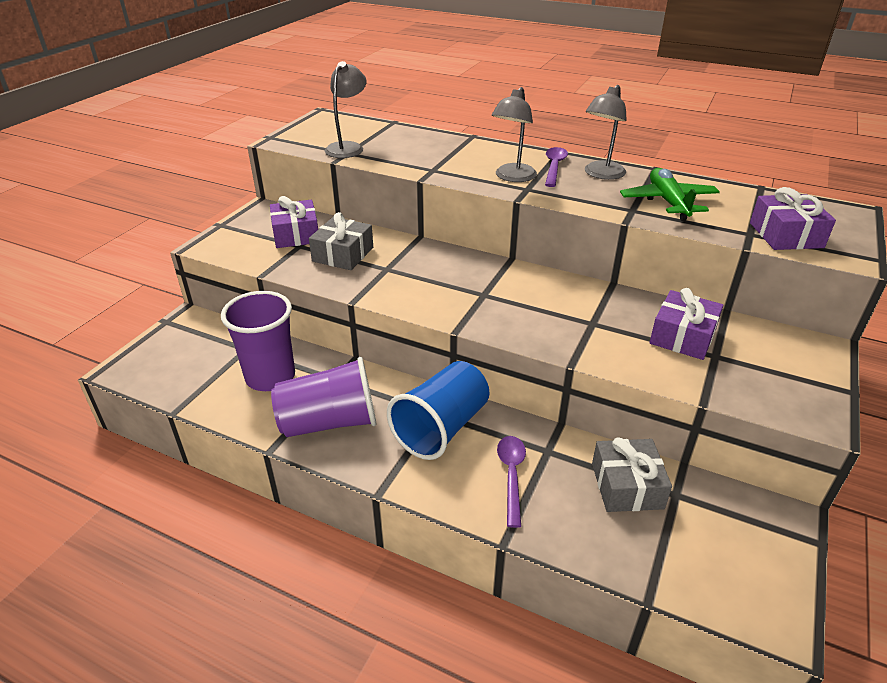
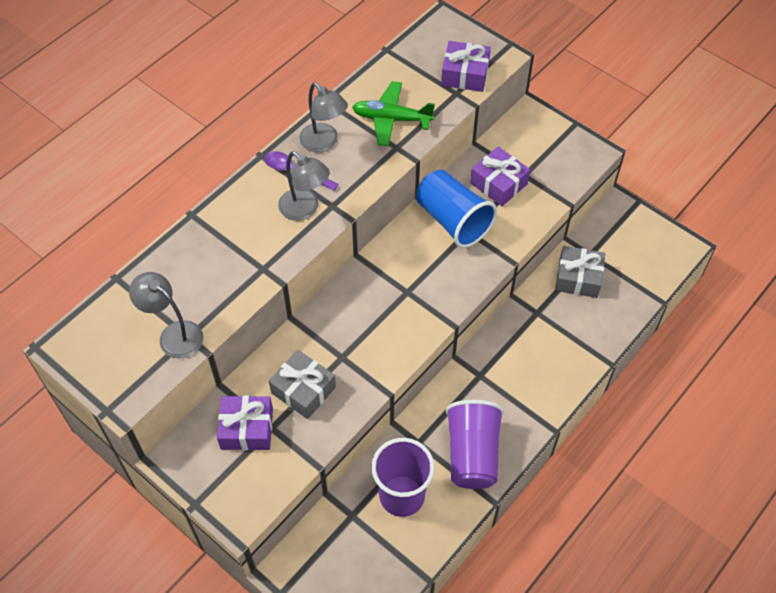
camera: 75 degrees left, 20 degrees up
(441, 428) = (498, 374): blue cup -> blue cup (453, 220)
(511, 475) = (555, 342): purple spoon -> none

